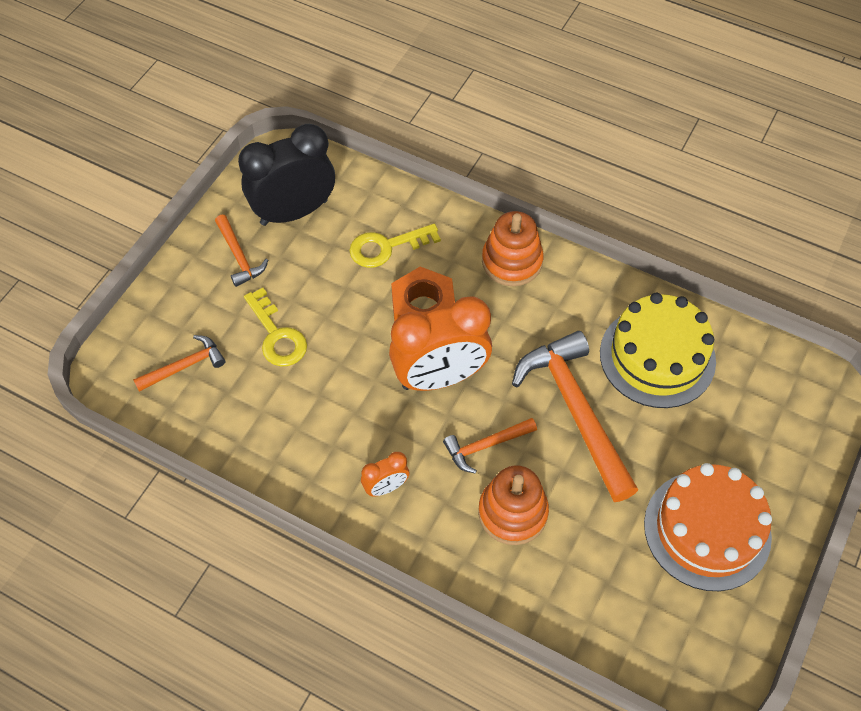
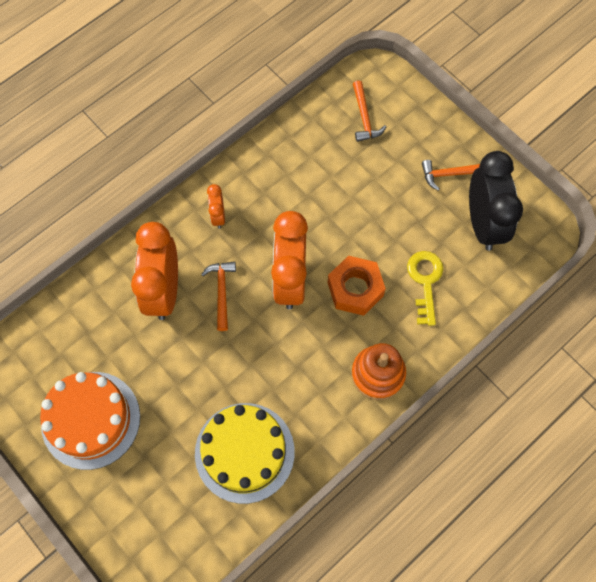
camera: 110 degrees right, 10 degrees up
(277, 335) = (369, 181): yellow key -> none
(512, 512) = (164, 291): orange stacking toy -> orange clock
(575, 412) = (222, 367): orange hammer -> none

